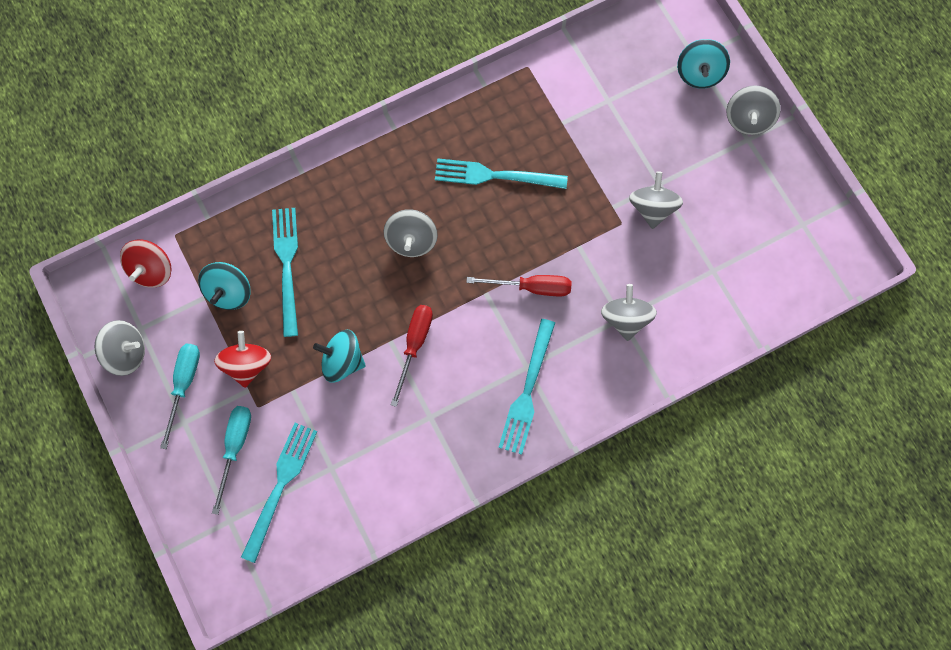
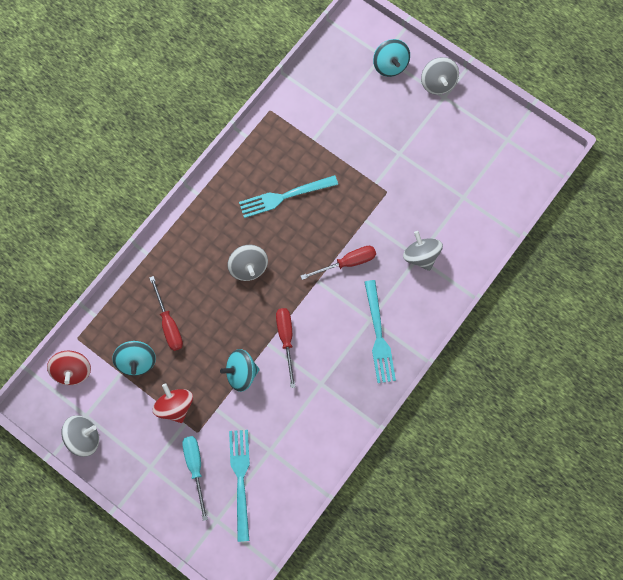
camera: 25 degrees left, 0 degrees up
(184, 385) = (137, 441): turquoise screwdriver -> none
(287, 265) = (168, 323): turquoise fork -> red screwdriver
(652, 208) = (402, 172): grey spinning top -> none

